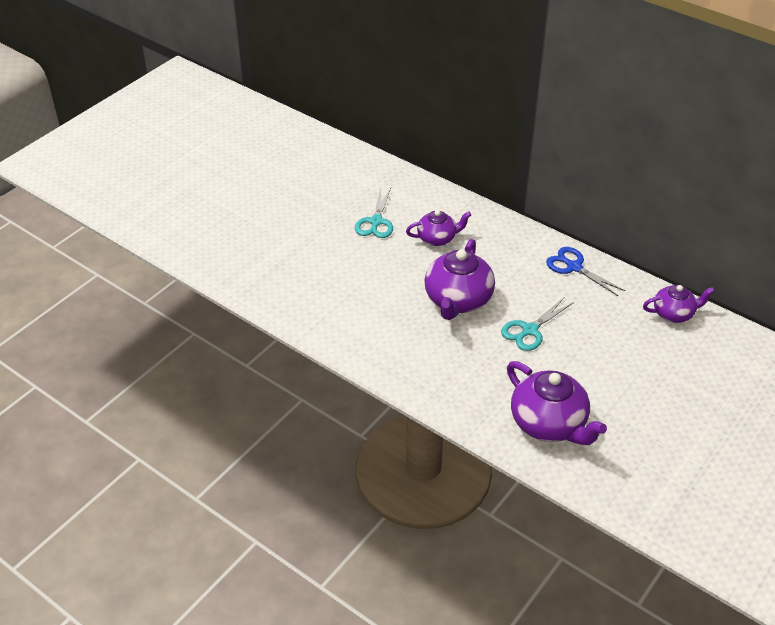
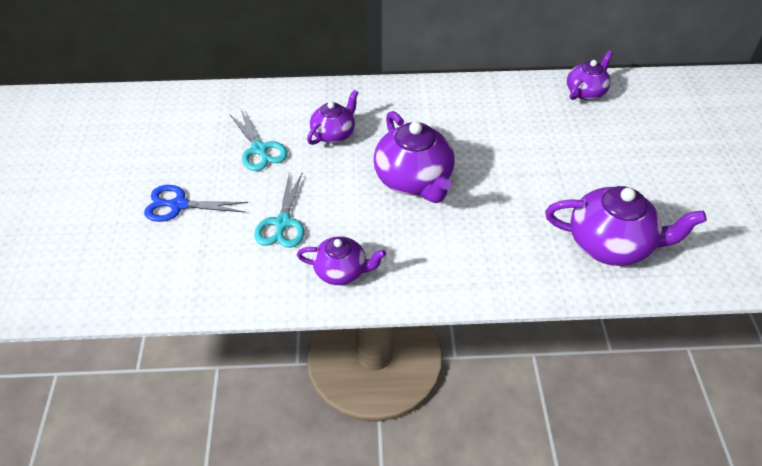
camera: 40 degrees left, 5 degrees up
(346, 327) = (341, 271): none -> purple teapot
(529, 330) = (501, 170): turquoise scissors -> turquoise scissors (282, 223)
(574, 267) = (473, 96): blue scissors -> blue scissors (179, 205)

